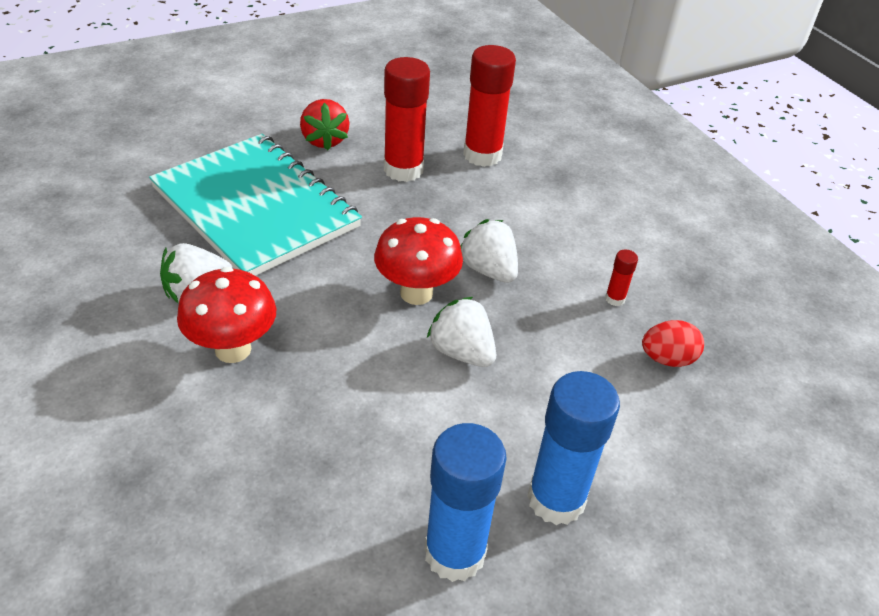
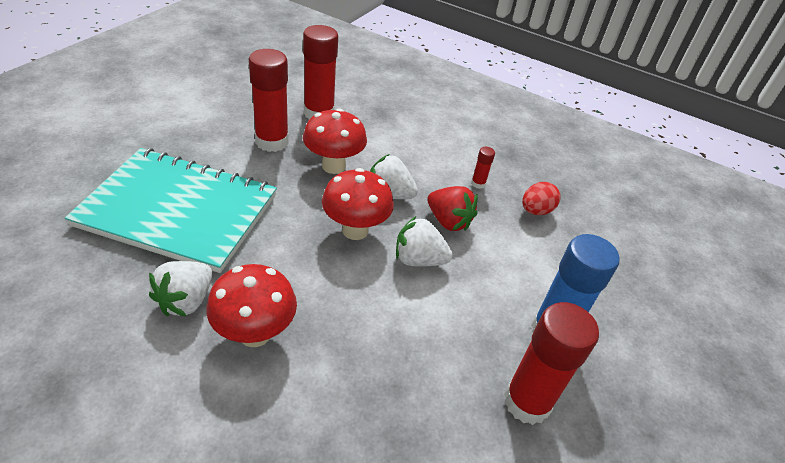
camera: 35 degrees left, 0 degrees up
(324, 140) = (192, 138): red strawberry -> red strawberry (448, 221)
(450, 217) = (333, 166): none -> red mushroom
(454, 553) = (527, 402): blue glue stick -> red glue stick

